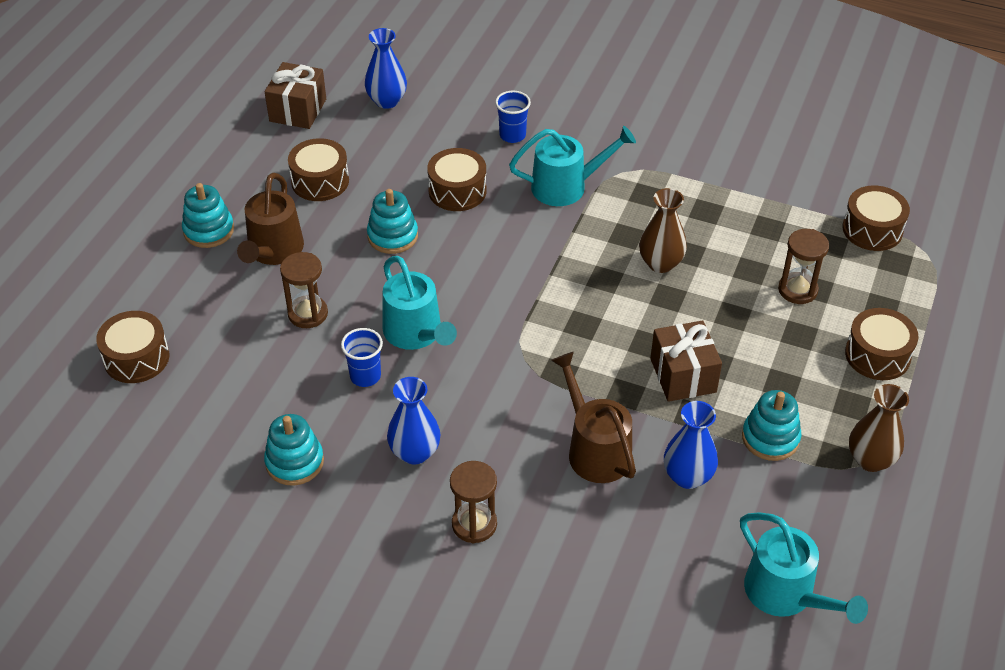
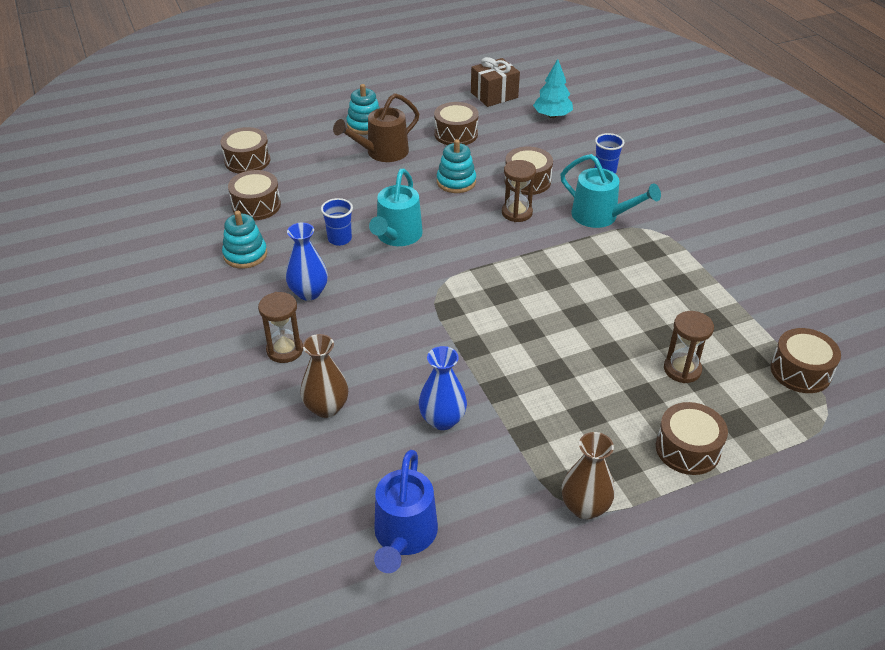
camera: 45 degrees right, 5 degrees down
(225, 401) = (256, 205): none -> brown drum
(308, 314) = (355, 191): brown hourglass -> brown hourglass (516, 213)
(387, 101) = (552, 115): blue vase -> turquoise tree
(594, 449) = (408, 363): brown watering can -> none
(660, 263) = (602, 293): brown vase -> brown vase (326, 407)
(683, 375) = (524, 363): brown gift -> none
(770, 438) = (530, 440): turquoise stacking toy -> none
(786, 595) = (404, 537): turquoise watering can -> blue watering can

